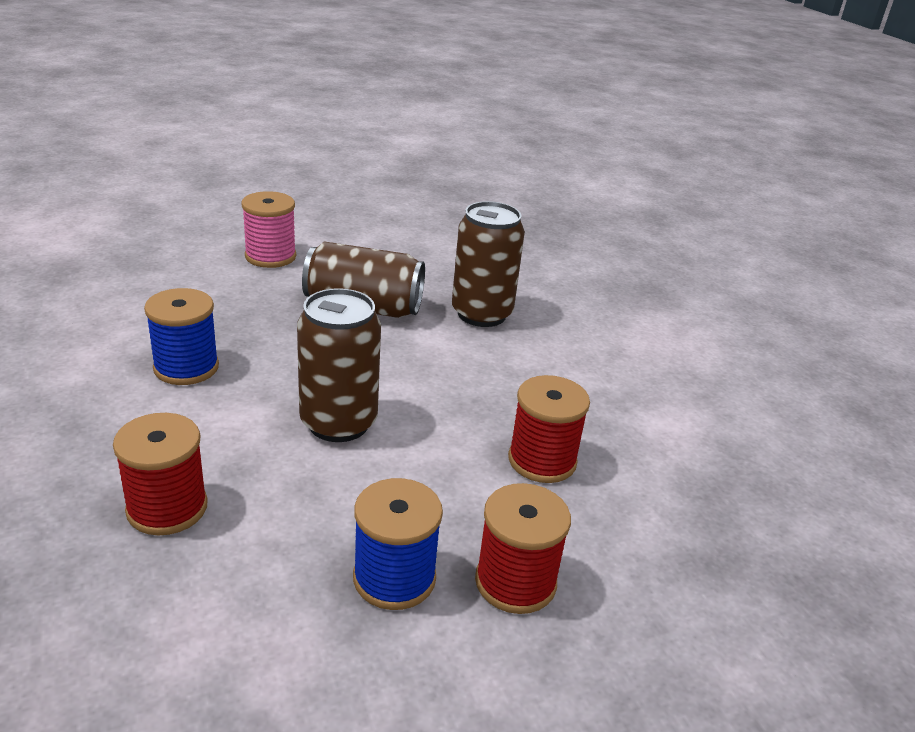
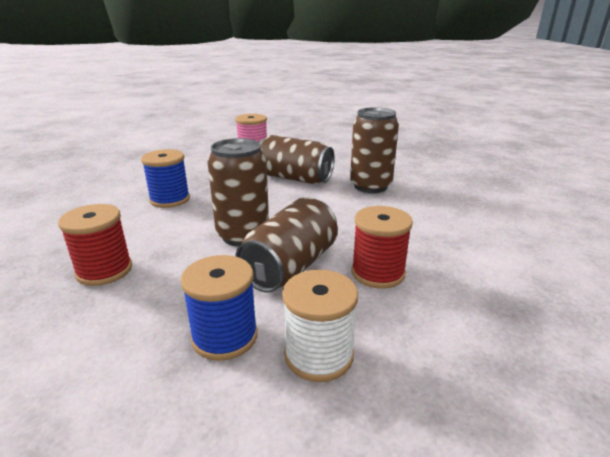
camera: 20 degrees right, 5 degrees down
(429, 466) = (291, 267): none -> brown can
(515, 582) = (318, 355): red spool -> white spool

